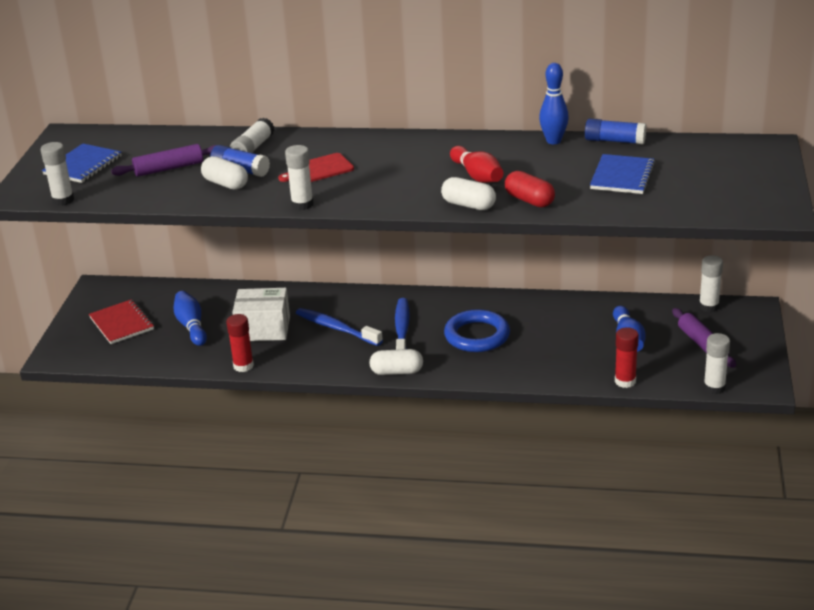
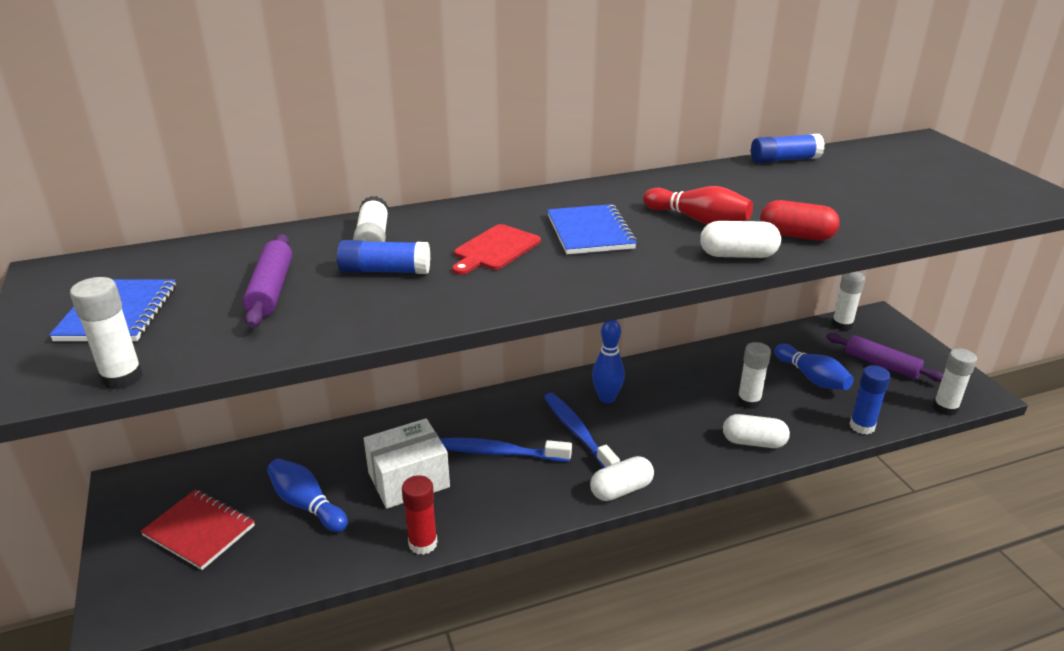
camera: 30 degrees left, 0 degrees up
(169, 168) = (271, 290): purple rolling pin -> purple rolling pin turned 45 degrees counterclockwise
(225, 184) = (382, 294): white capsule -> white capsule (753, 442)
(302, 205) = (527, 300): white glue stick -> white glue stick (748, 401)
(477, 335) = (664, 416): blue ring -> none
(553, 141) = (725, 170): blue bowling pin -> blue bowling pin (606, 398)
(622, 176) = (848, 192): blue notebook -> blue notebook (590, 232)
(625, 381) = (862, 426): red glue stick -> blue glue stick

